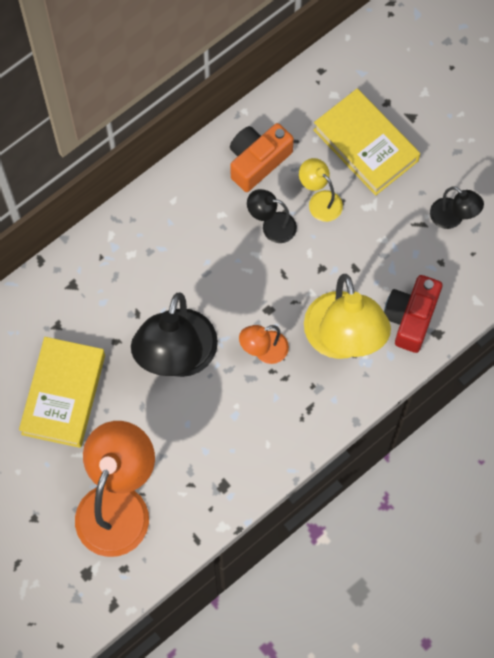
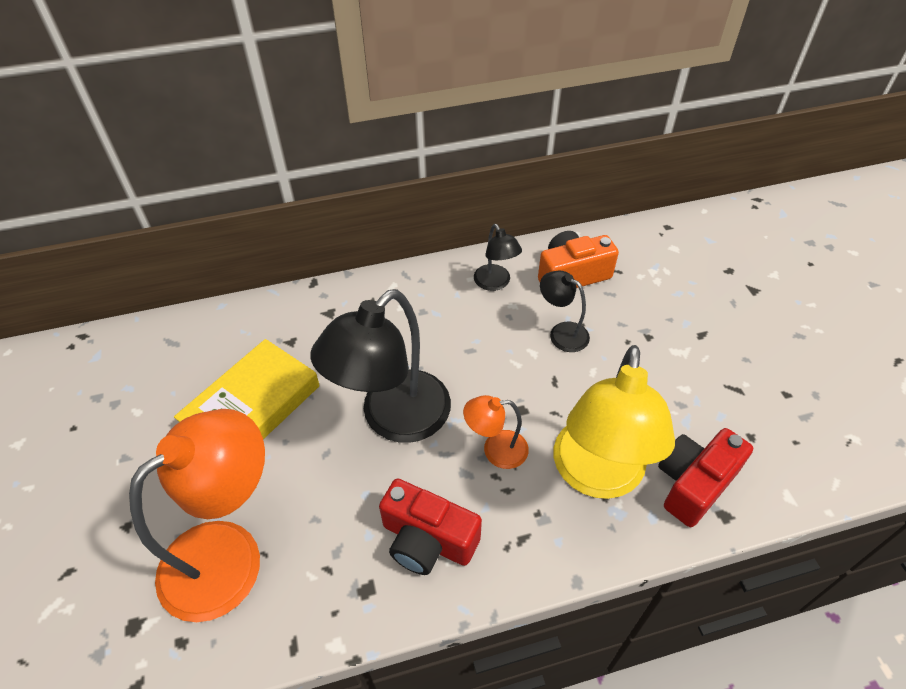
camera: 25 degrees right, 20 degrees down
(247, 436) = (427, 540): none -> red camera
(320, 201) = (624, 328): yellow lamp -> none
(365, 145) = (694, 297): yellow book -> none
(452, 218) = (778, 396): black lamp -> black lamp (495, 283)

